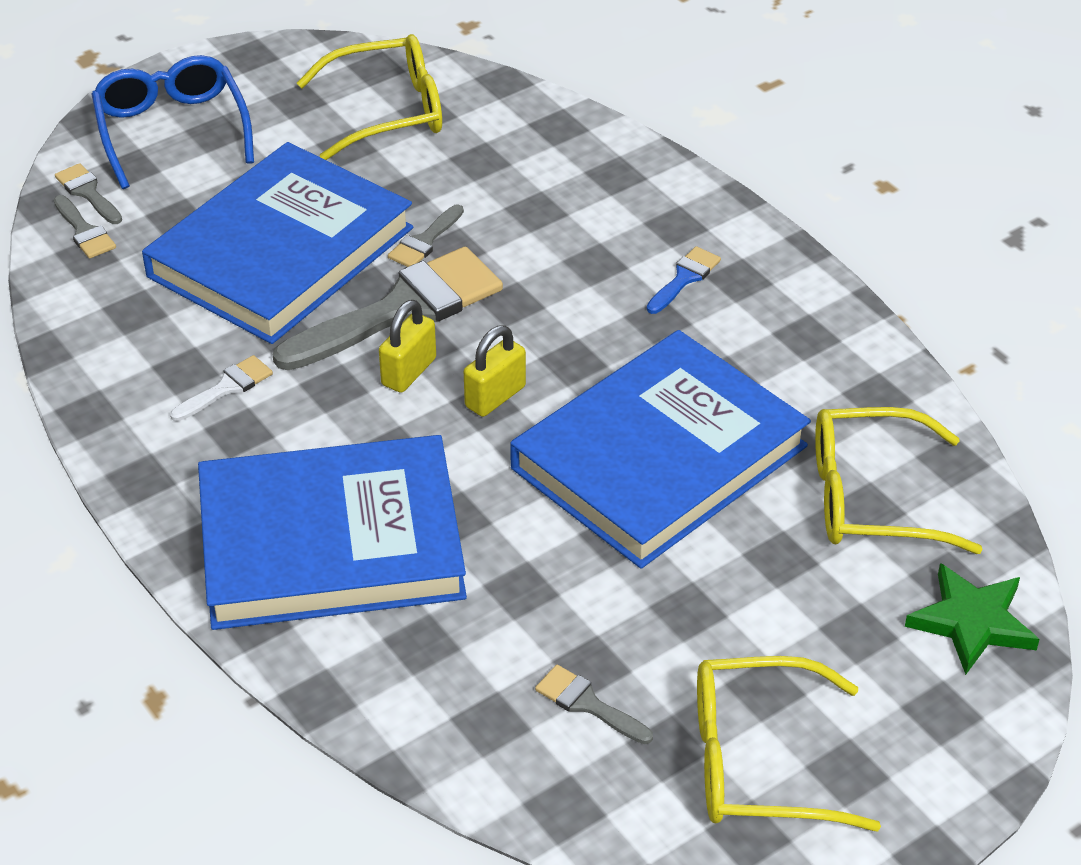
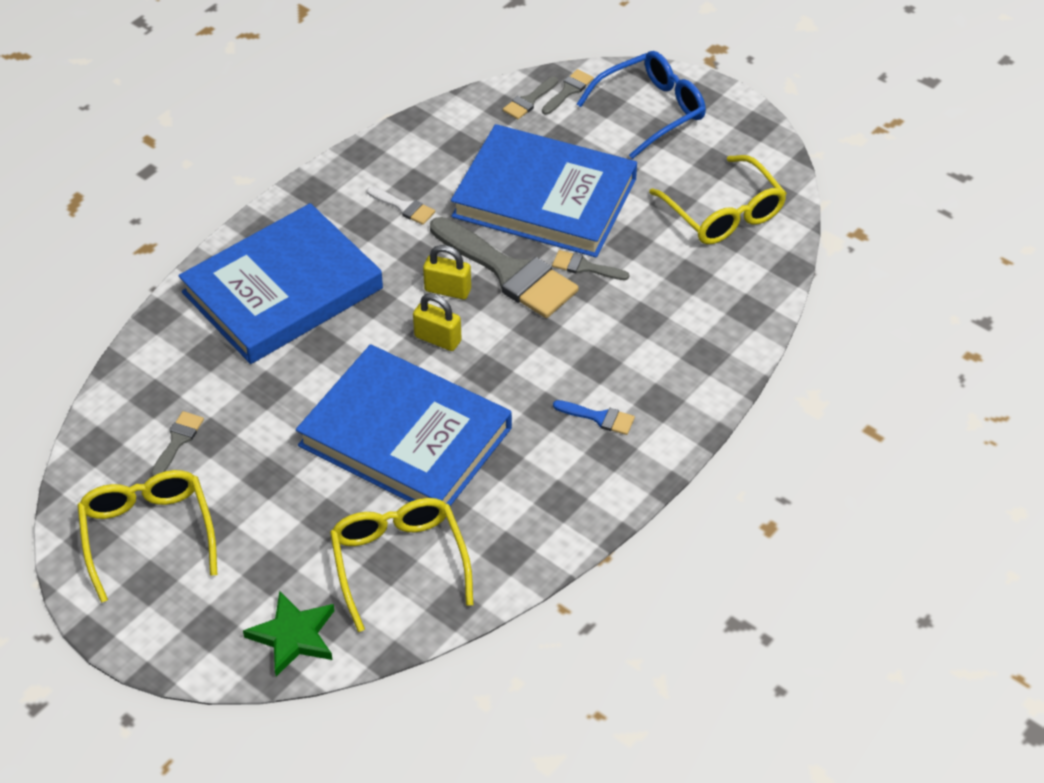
camera: 75 degrees right, 5 degrees up
(331, 542) = (282, 290): blue book -> blue book turned 75 degrees clockwise

